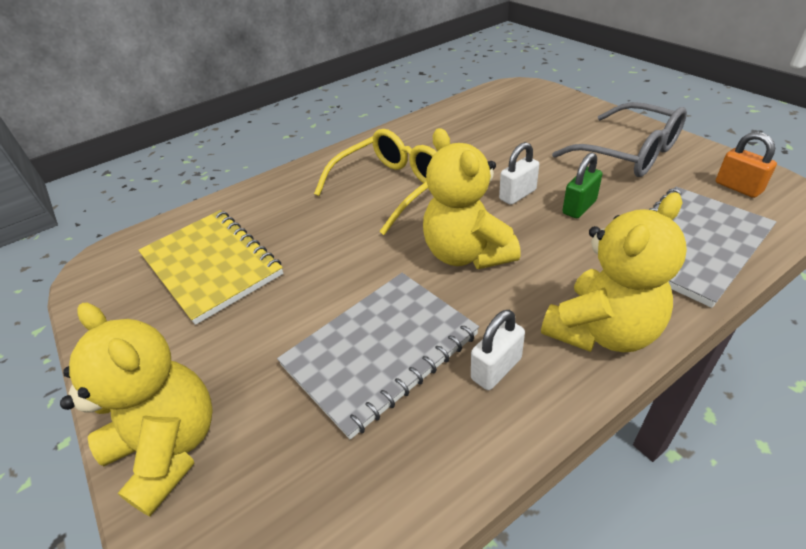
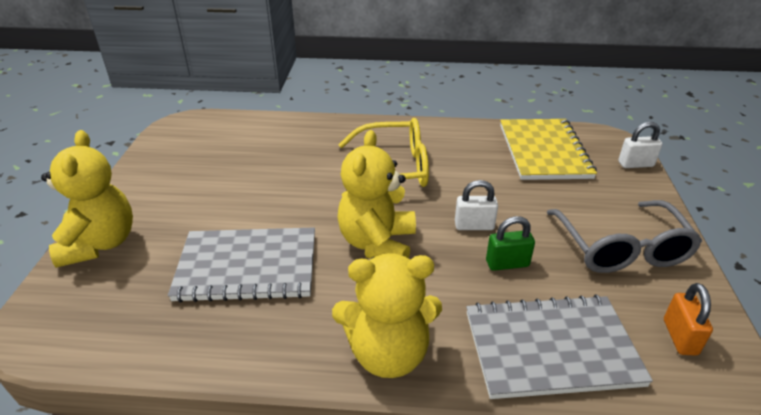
camera: 35 degrees right, 5 degrees down
(211, 265) = (231, 158): yellow notebook -> yellow notebook (544, 151)
(496, 369) = (291, 324): white padlock -> white padlock (635, 164)

